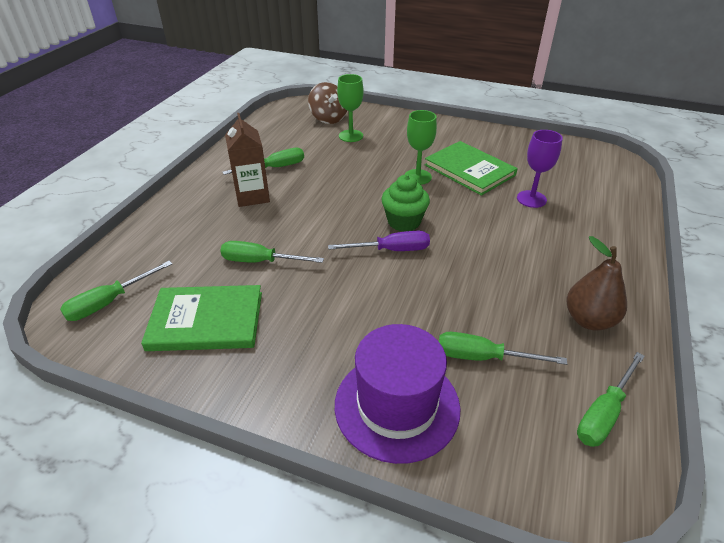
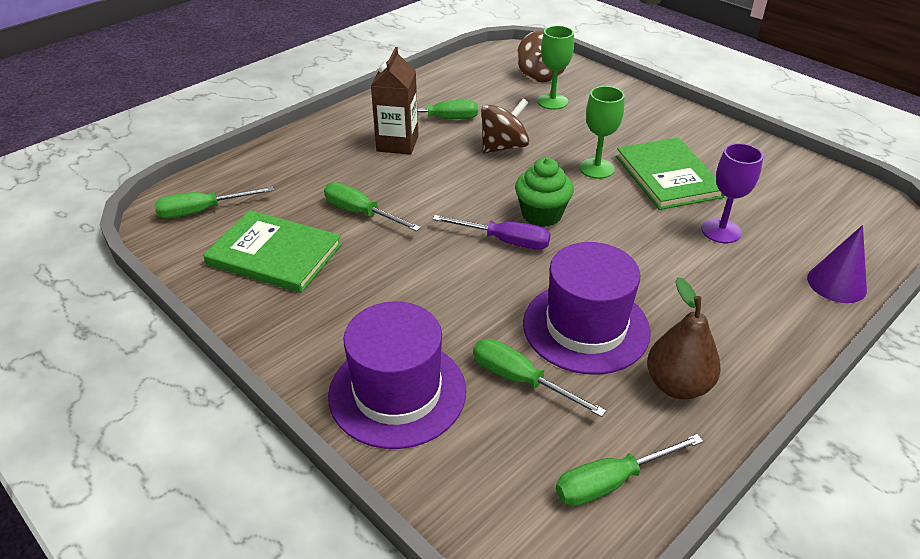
camera: 25 degrees right, 0 degrees up
(338, 178) = (503, 147): none -> brown spinning top
(497, 298) = (586, 327): none -> purple hat
(625, 214) = (836, 283): none -> purple cone

